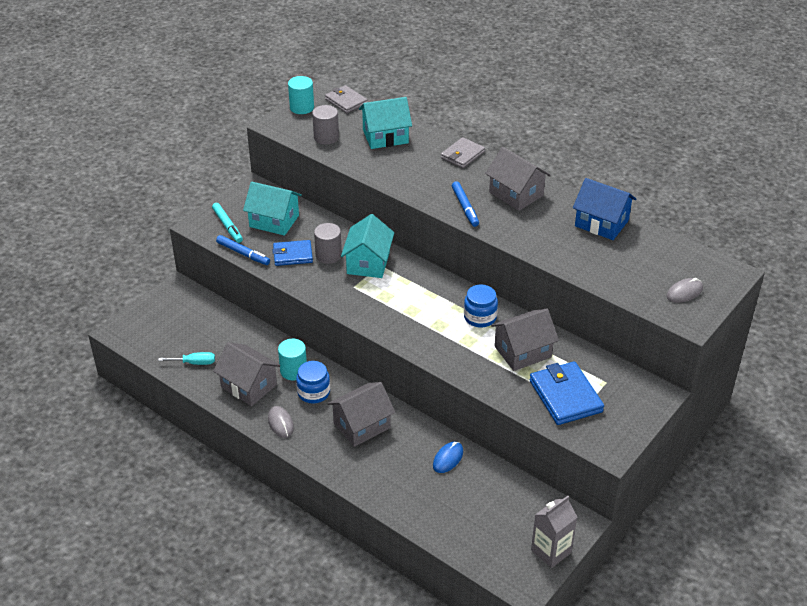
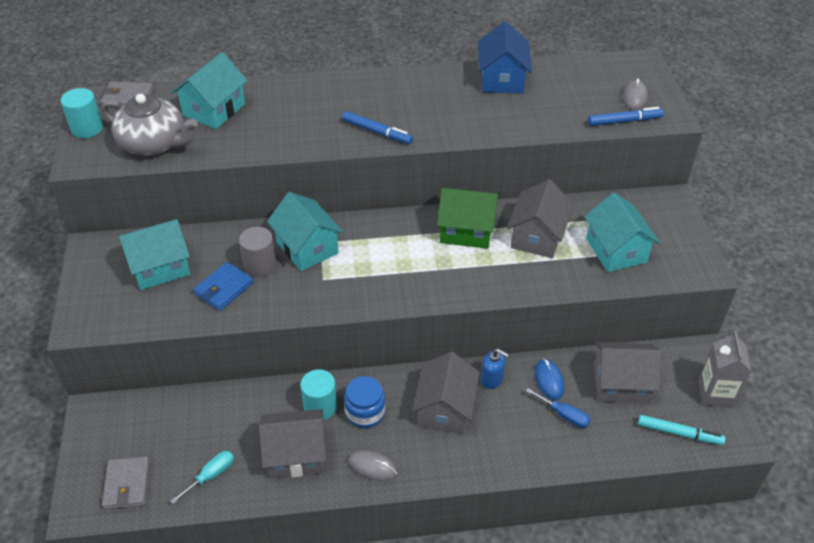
camera: 45 degrees left, 5 degrees up
(227, 226) = (115, 304): turquoise marker -> turquoise marker (679, 433)
(243, 253) = (169, 321): blue marker -> blue marker (624, 121)
(326, 137) = (154, 143): grey cylinder -> grey teapot
(412, 431) = (492, 379): none -> blue soap dispenser
(429, 484) = (564, 415): none -> blue screwdriver
(462, 155) = (310, 87): grey wallet -> grey wallet (127, 484)
(480, 317) = (466, 231): blue jar -> green house
(516, 194) = (402, 95): grey house -> grey house (621, 384)
(565, 396) = (616, 250): blue wallet -> turquoise house
(601, 223) = (502, 79): blue house -> blue house turned 75 degrees counterclockwise

